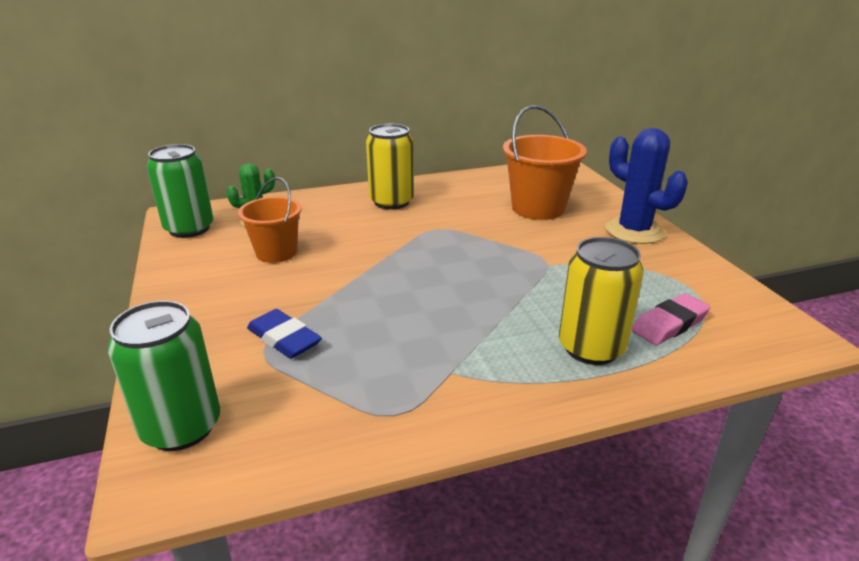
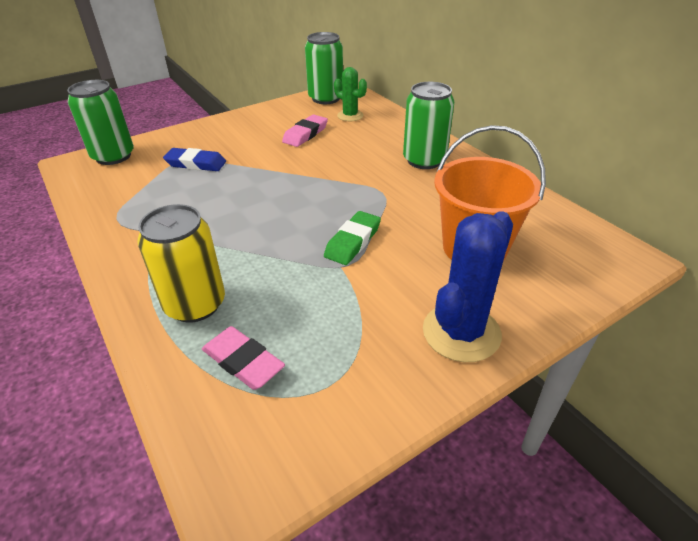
camera: 75 degrees right, 10 degrees up
(276, 252) = (305, 134): orange bucket -> pink eraser
(284, 339) = (196, 164): blue eraser -> blue eraser turned 75 degrees clockwise
(391, 202) = (424, 160): yellow can -> green can
(512, 254) = (353, 241): none -> green eraser

